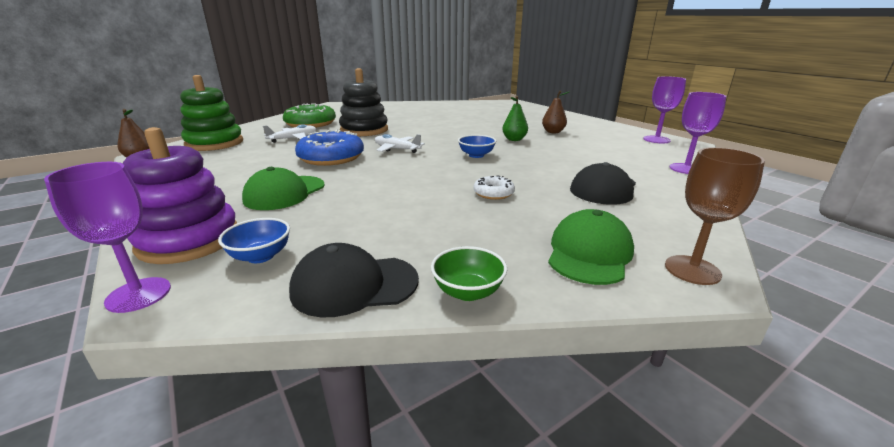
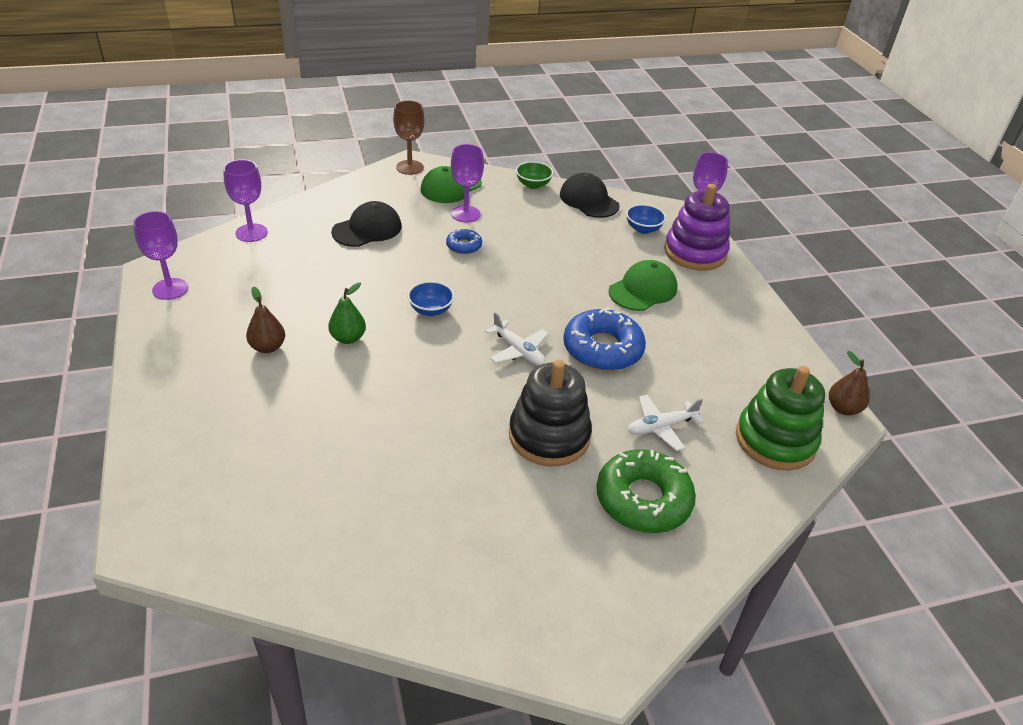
camera: 165 degrees left, 15 degrees up
(354, 285) = (589, 200): black cap -> black cap turned 135 degrees counterclockwise
(493, 193) = (464, 246): white donut -> blue donut
(526, 222) = (465, 214): none -> purple goblet

